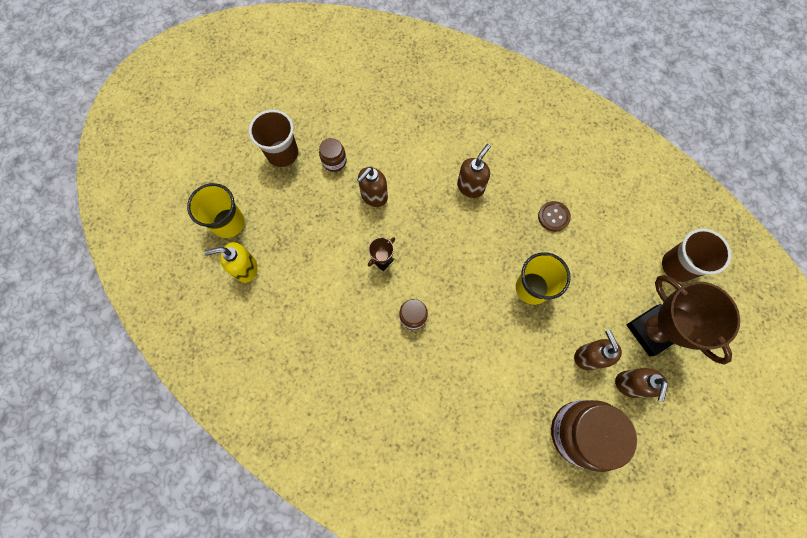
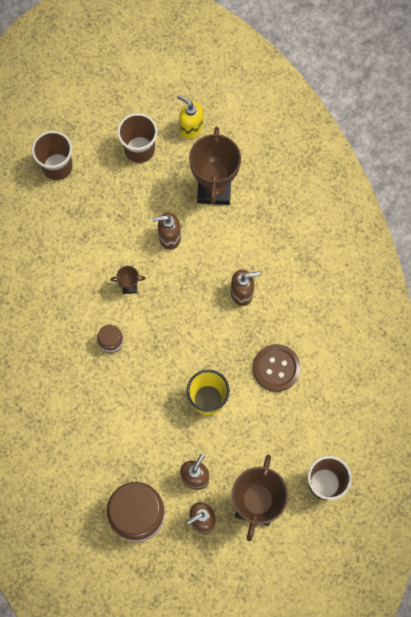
camera: 45 degrees right, 0 degrees up
(228, 223) = (57, 166): yellow cup -> brown cup
(245, 269) = (38, 208): yellow soap dispenser -> yellow soap dispenser (191, 128)
(334, 161) = (168, 187): brown jar -> none
(370, 132) = (214, 189): none -> brown trophy
(553, 217) = (276, 368): brown button -> brown button, size x1.56

